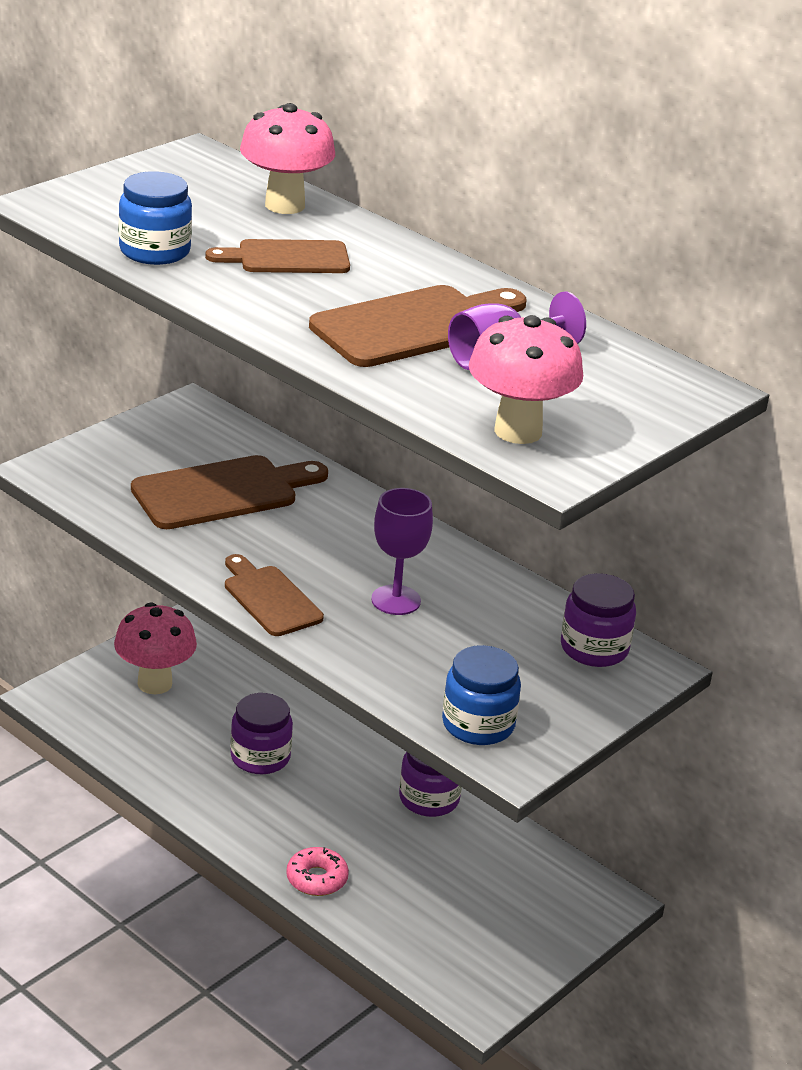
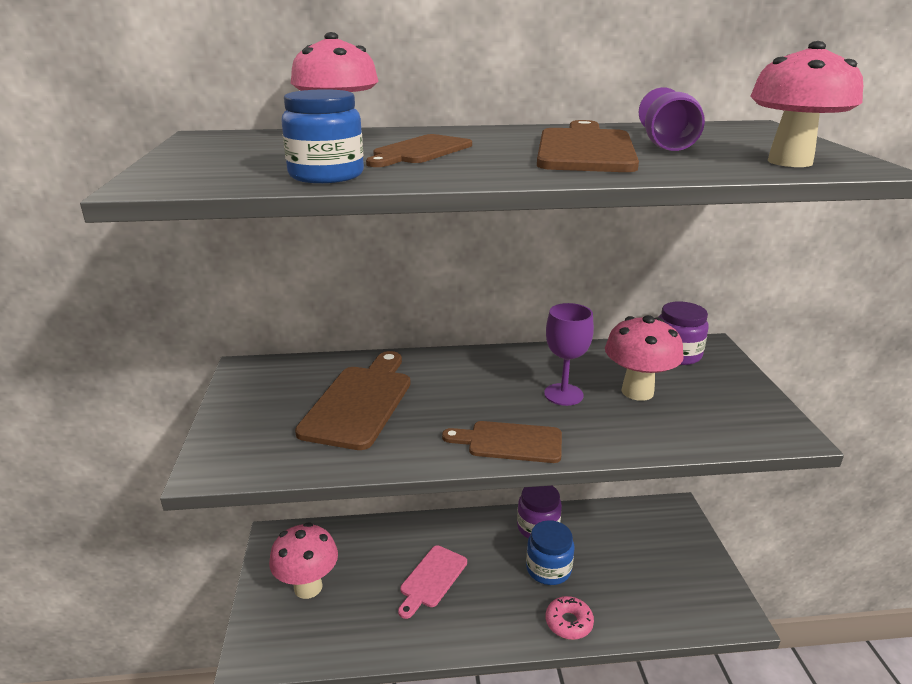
camera: 45 degrees left, 5 degrees down
(260, 757) = (432, 579): purple jar -> pink cutting board
(466, 644) = (637, 392): none -> pink mushroom
(478, 724) = (734, 427): blue jar -> blue jar (548, 569)

